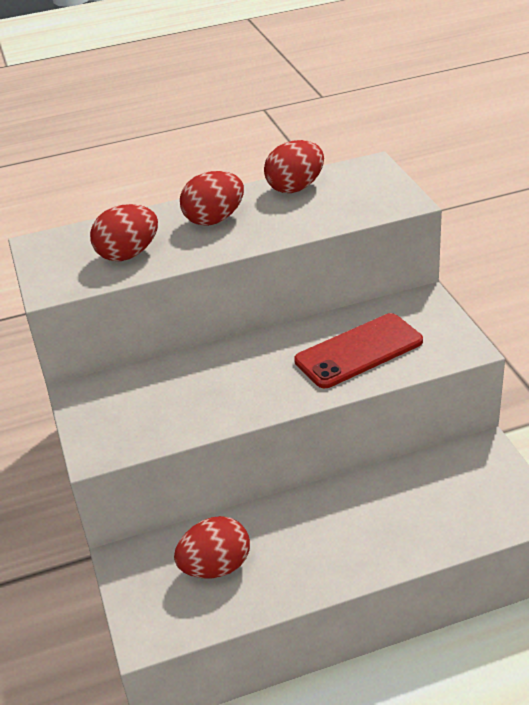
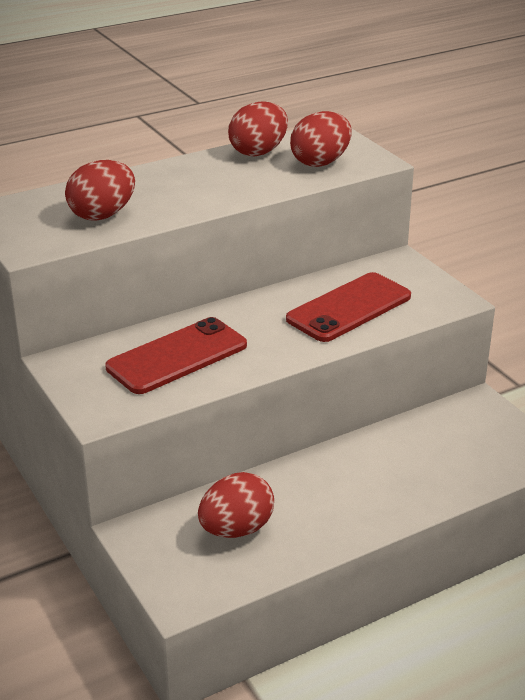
camera: 15 degrees left, 5 degrees down
(182, 395) = (177, 356): none -> red phone
(214, 219) = (184, 182): red egg -> red egg (320, 162)

